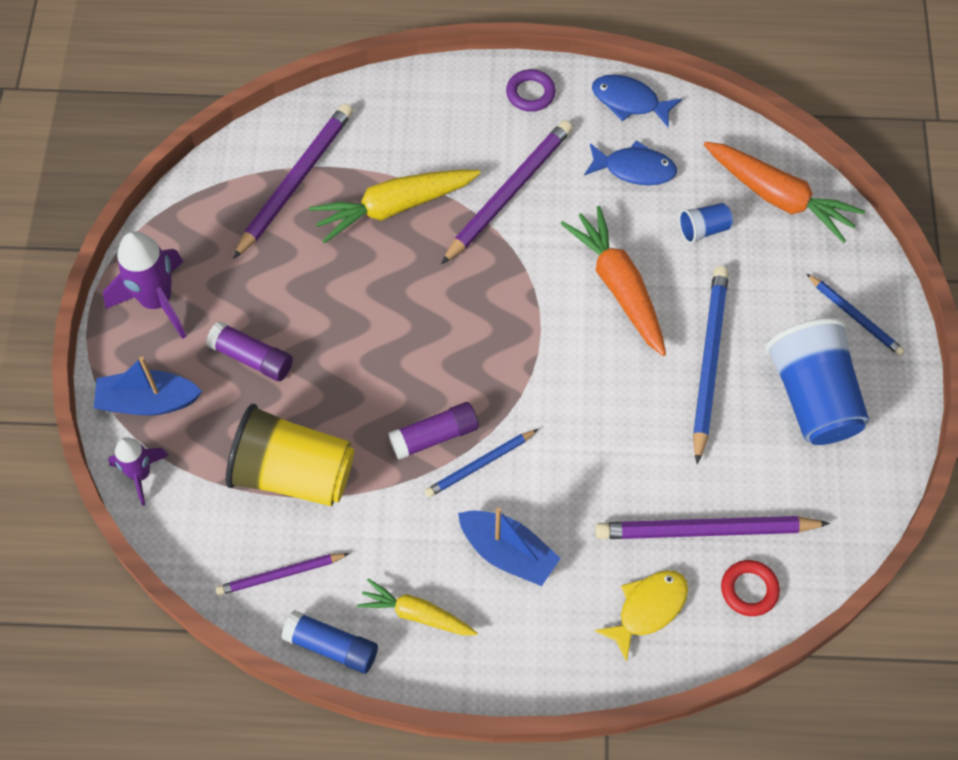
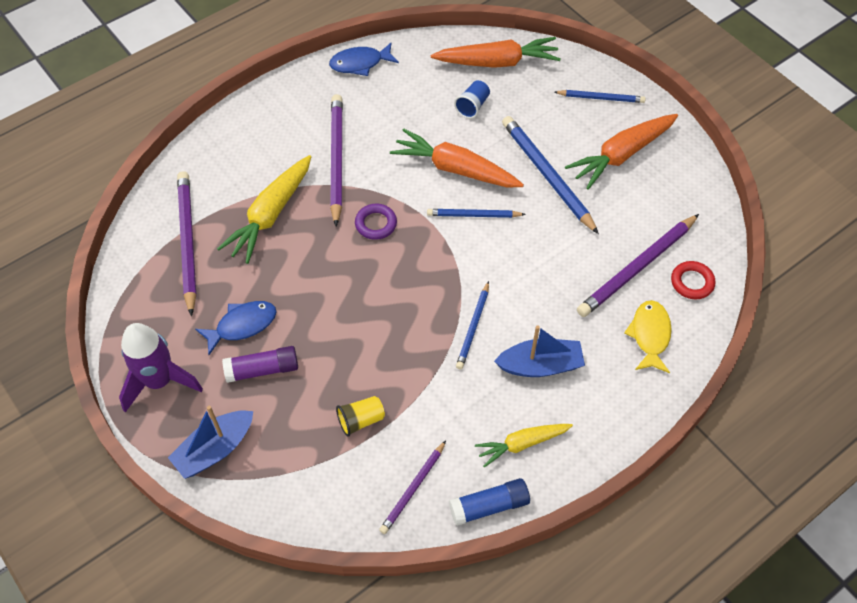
camera: 40 degrees left, 5 degrees down
(140, 474) = (255, 499): purple rocket -> none
(293, 474) = (361, 420): yellow cup -> yellow cup, size x0.45
(434, 436) = (429, 331): purple glue stick -> none
(530, 93) = (294, 95): purple ring -> purple ring (376, 224)
(590, 350) = (473, 215): none -> blue pencil
(634, 169) = (400, 98): blue fish -> blue fish (242, 325)
(812, 397) = (621, 155): blue cup -> orange carrot

